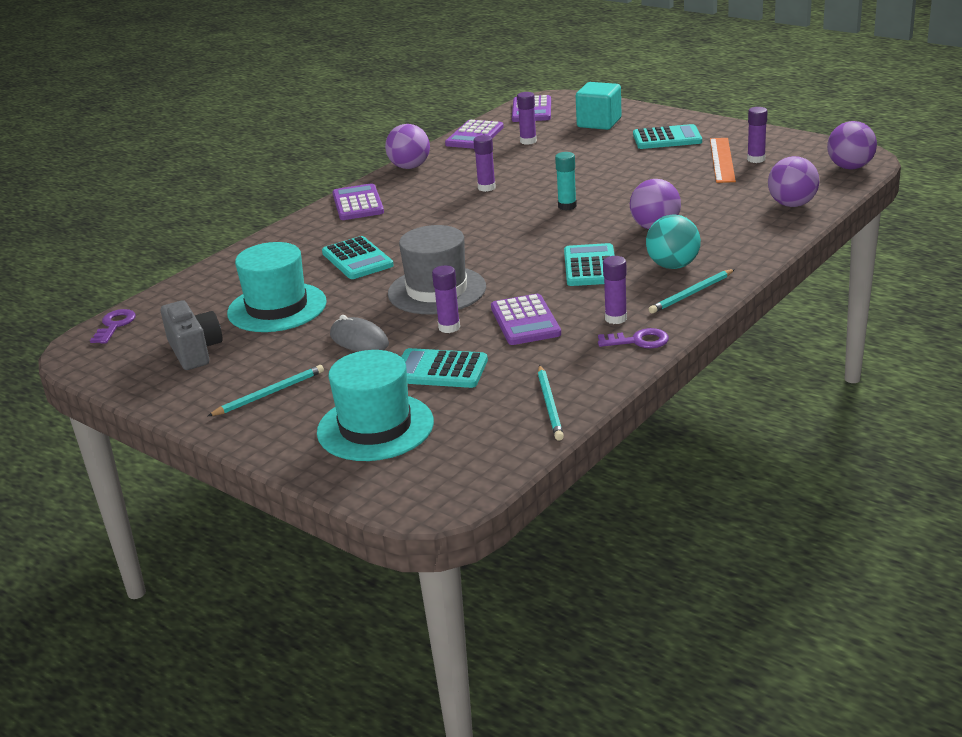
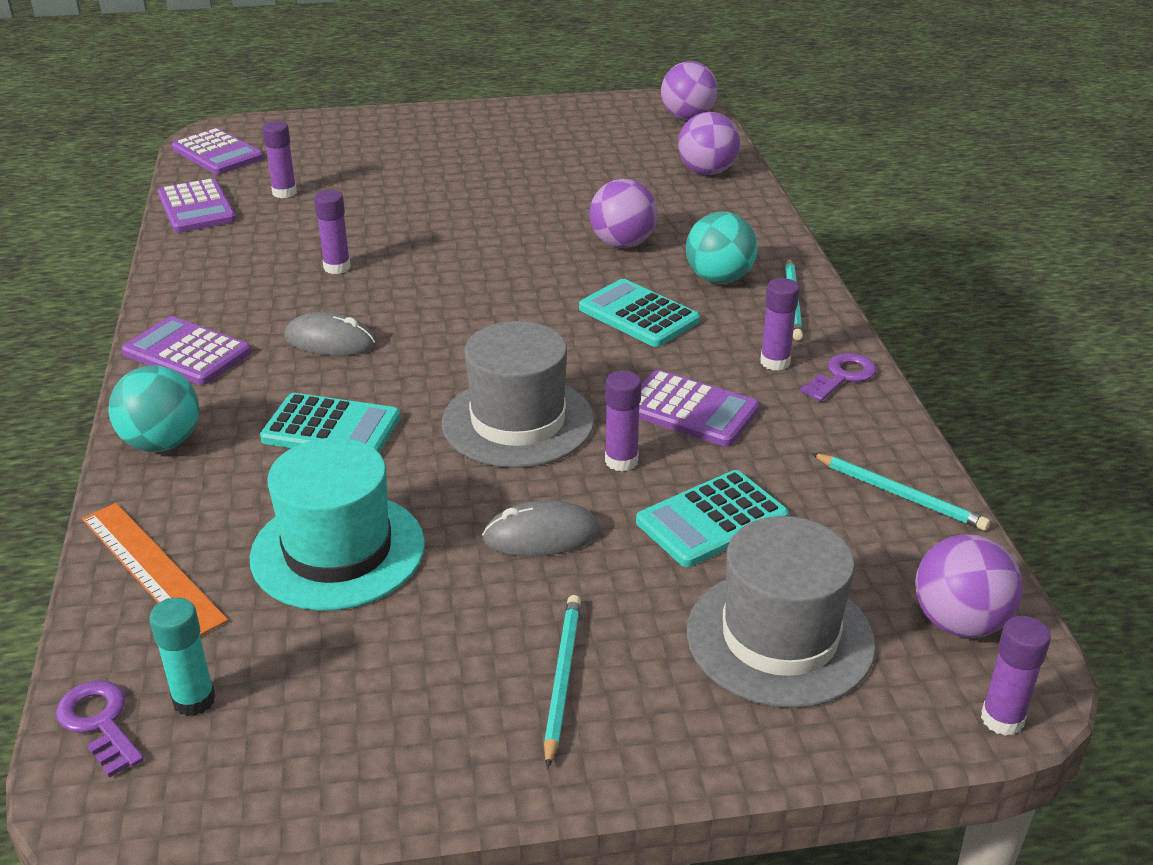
camera: 50 degrees left, 5 degrees up
(195, 351) = (328, 684): grey camera -> none
(288, 237) = (162, 443): none -> turquoise ball
(375, 427) = (779, 637): turquoise hat -> grey hat
(410, 167) = (175, 276): purple ball -> purple ball (959, 622)
(422, 221) = (330, 341): none -> grey mouse
(567, 206) = (481, 255): turquoise glue stick -> turquoise glue stick (194, 700)
(599, 123) = (335, 145): turquoise cube -> none
(667, 138) = (449, 141): turquoise calculator -> none
(722, 160) = (552, 147): orange ruler -> orange ruler (151, 568)
(756, 159) = (585, 136): purple glue stick -> purple glue stick (1002, 719)

